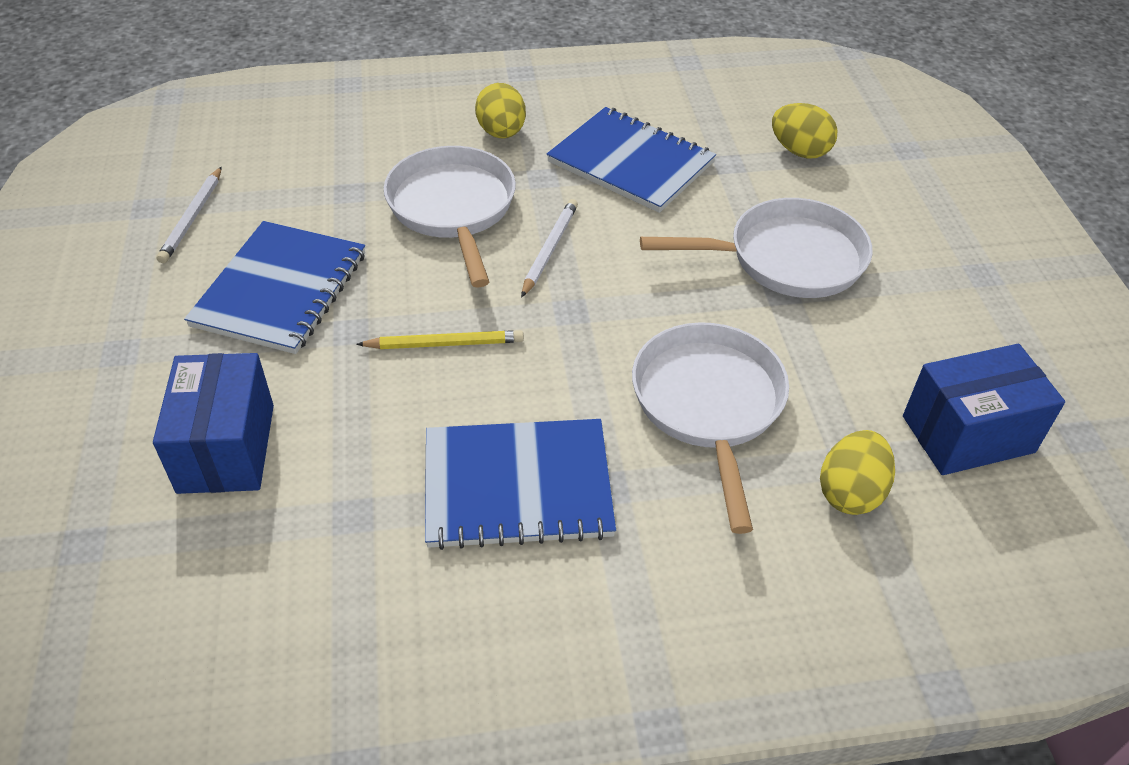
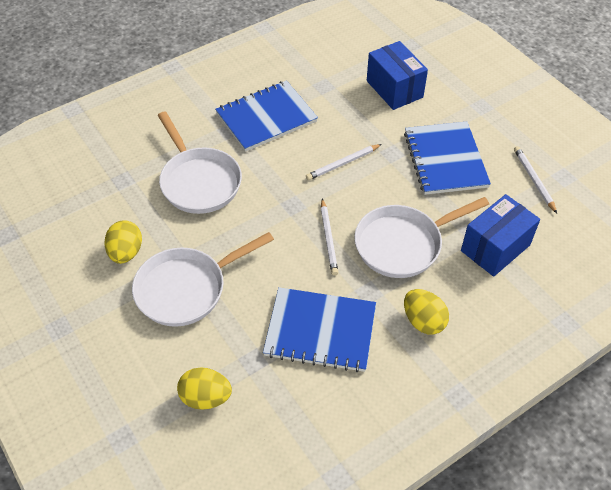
camera: 155 degrees right, 5 degrees up
(444, 344) = (343, 163): yellow pencil -> white pencil
(453, 209) = (403, 244): white pan -> white pan turned 105 degrees clockwise
(850, 492) = (120, 166): yellow egg -> yellow egg (126, 252)
(968, 434) = (66, 214): blue box -> blue box (495, 248)

